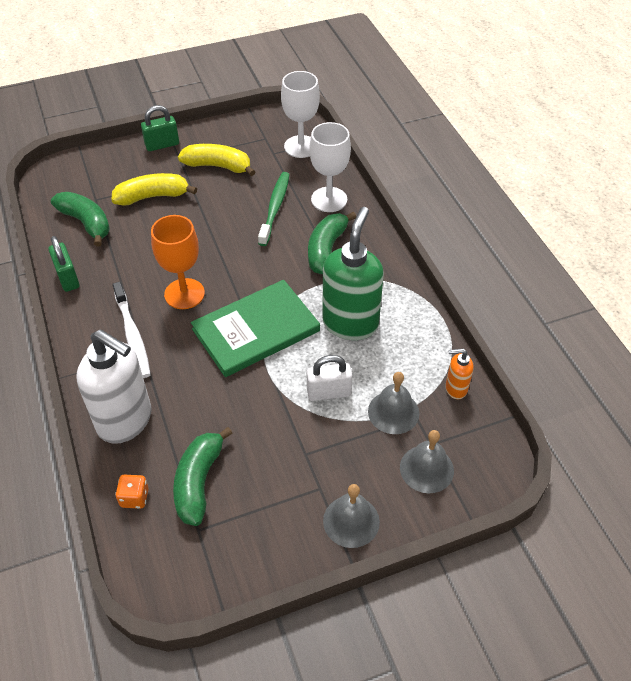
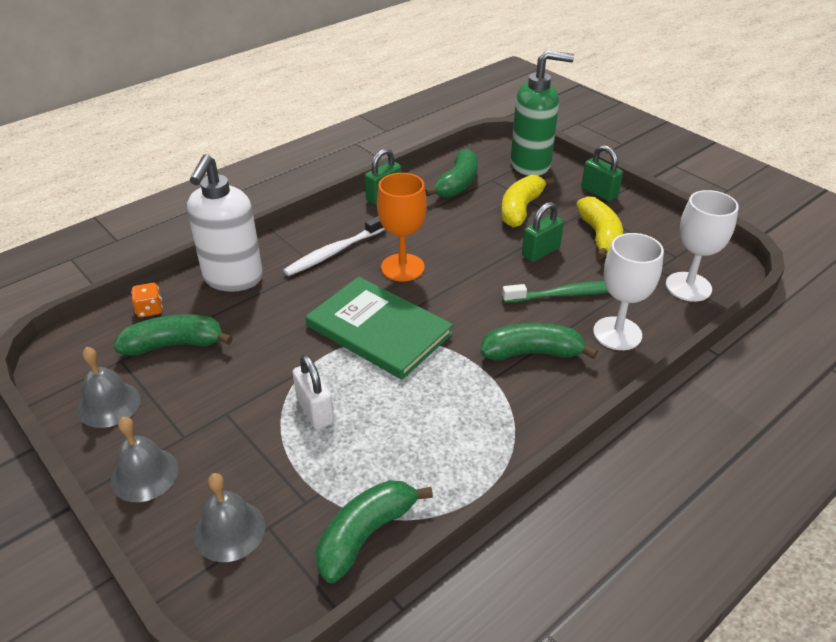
camera: 70 degrees right, 10 degrees down
(152, 196) = (520, 209): yellow banana -> yellow banana turned 120 degrees counterclockwise
(216, 205) = (540, 252): none -> green padlock
(350, 323) = (426, 403): green soap dispenser -> green soap dispenser (531, 165)
(393, 412) = (306, 477): grey bell -> grey bell (109, 404)
(455, 389) = (365, 535): orange soap dispenser -> green banana

